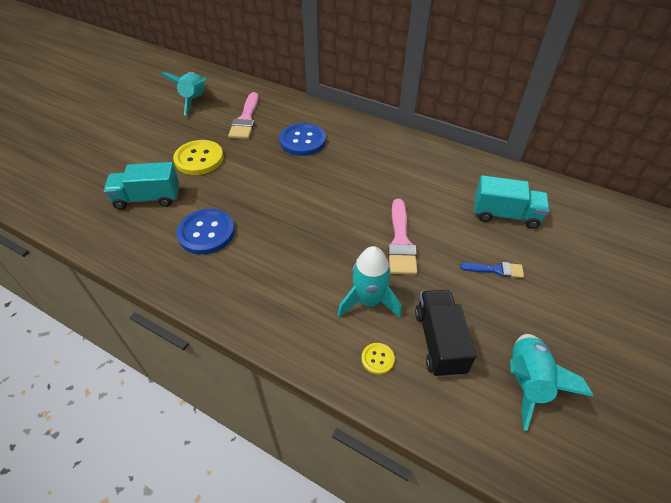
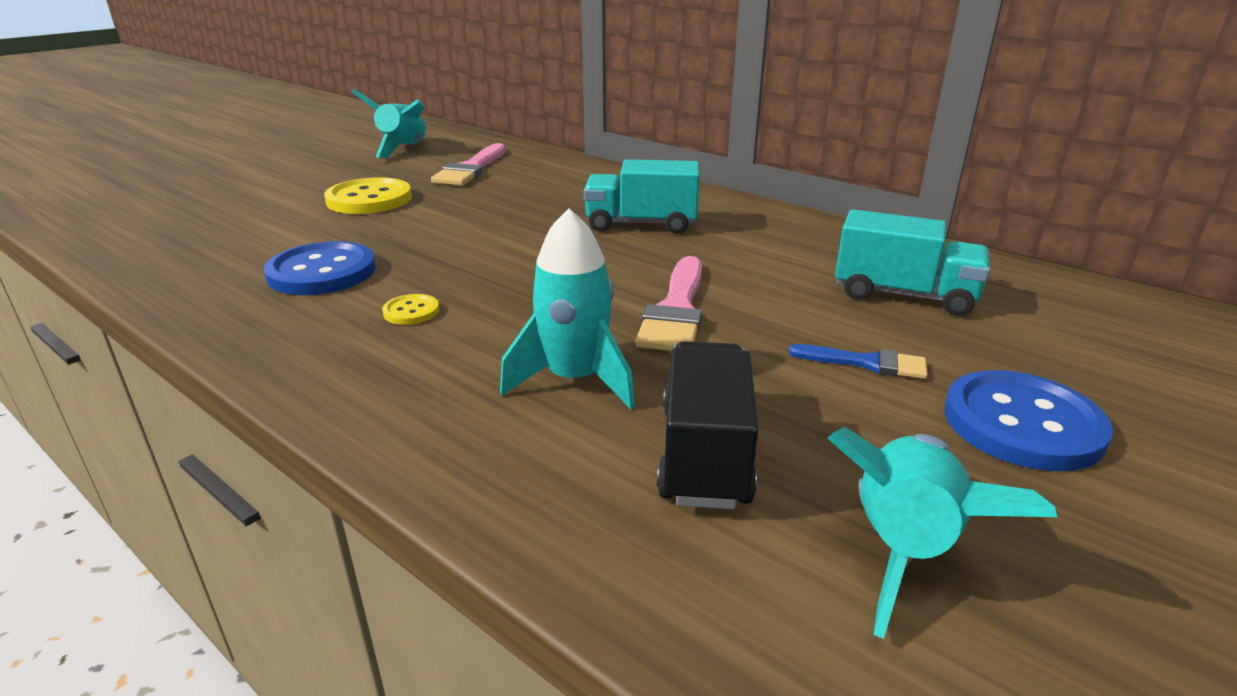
camera: 10 degrees right, 20 degrees down
(147, 198) = (255, 230): turquoise truck -> turquoise truck (641, 224)
(303, 141) = (552, 193): blue button -> blue button (1022, 424)
(377, 359) = (552, 466): yellow button -> yellow button (411, 311)

